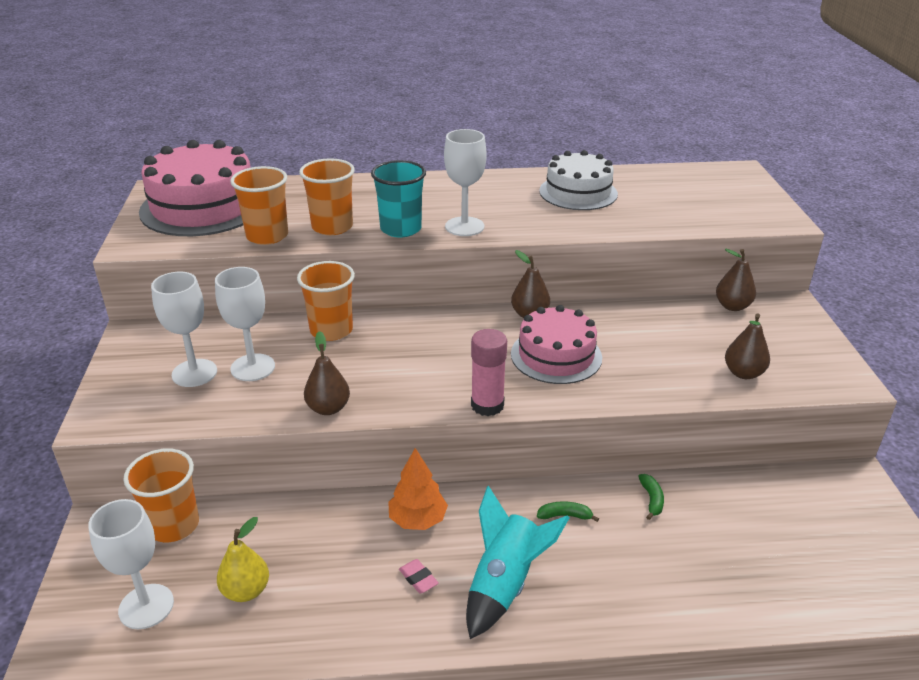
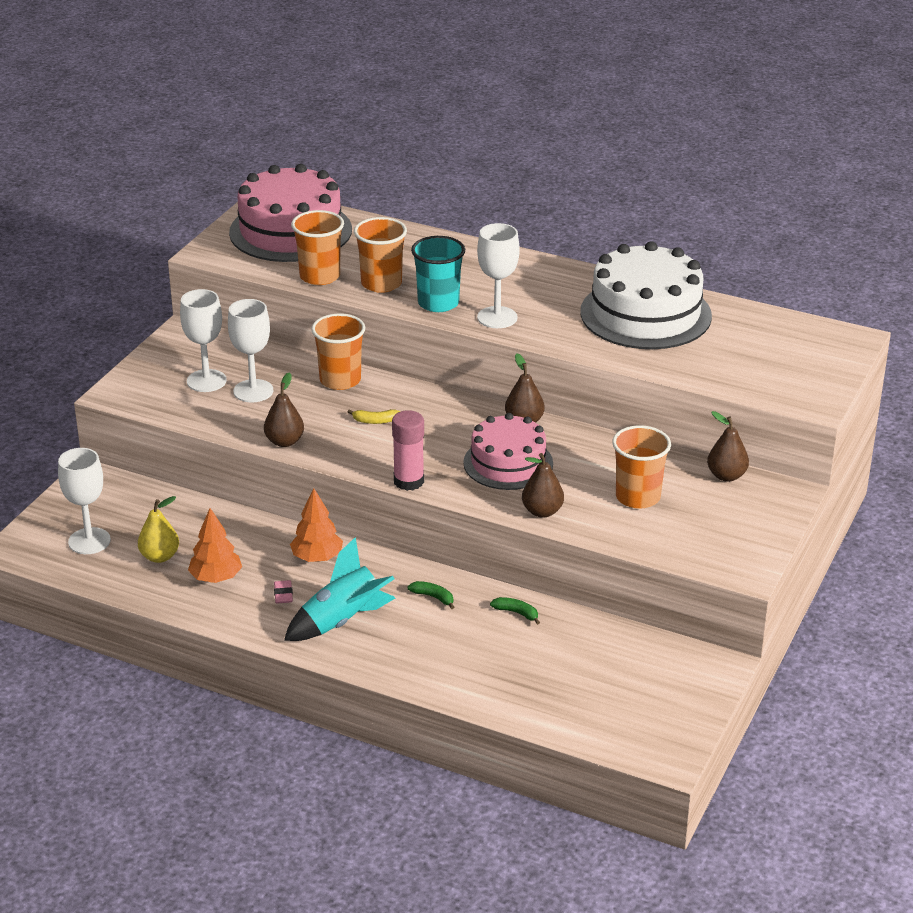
camera: 30 degrees right, 0 degrees up
(174, 525) = (140, 497): orange cup -> orange cup (638, 497)
(330, 590) = (216, 578): none -> orange tree
(399, 357) = (375, 421): none -> yellow banana
(578, 192) = (645, 314): white cake -> white cake, size x1.53
(651, 499) = (516, 613): green banana -> green banana turned 90 degrees counterclockwise
(743, 373) = (657, 532): brown pear -> brown pear (542, 511)

